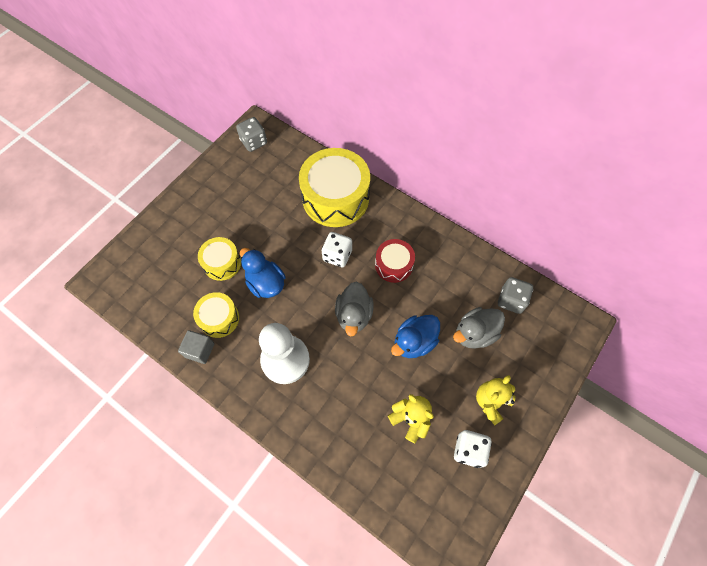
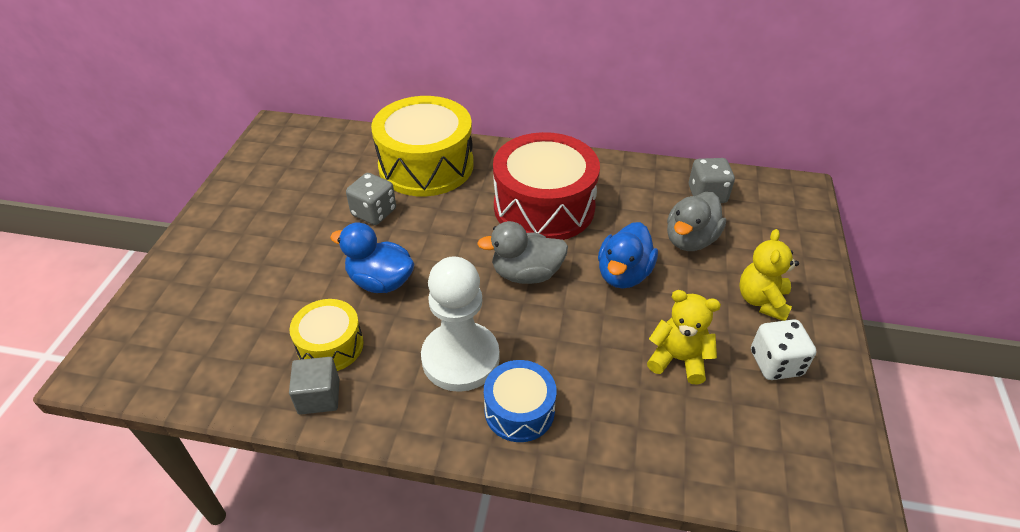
camera: 25 degrees left, 20 degrees down
(222, 263) = (301, 280): yellow drum -> none
(254, 142) = (281, 143): grey dice -> grey dice (374, 212)
(300, 410) = (519, 410): none -> blue drum
(337, 255) = (464, 220): white dice -> none
(354, 315) = (526, 274): grey duck -> grey duck turned 105 degrees clockwise
(393, 265) = (544, 206): red drum -> red drum, size x1.89

